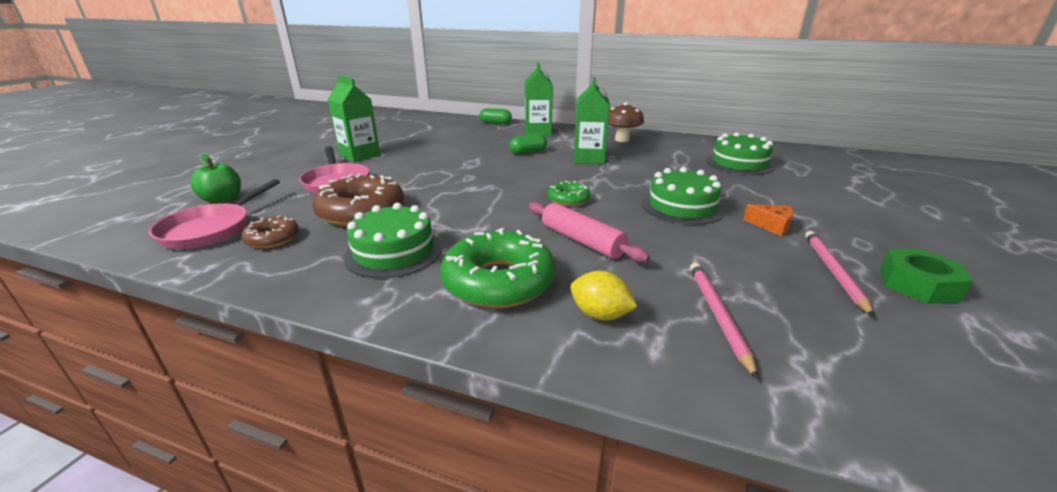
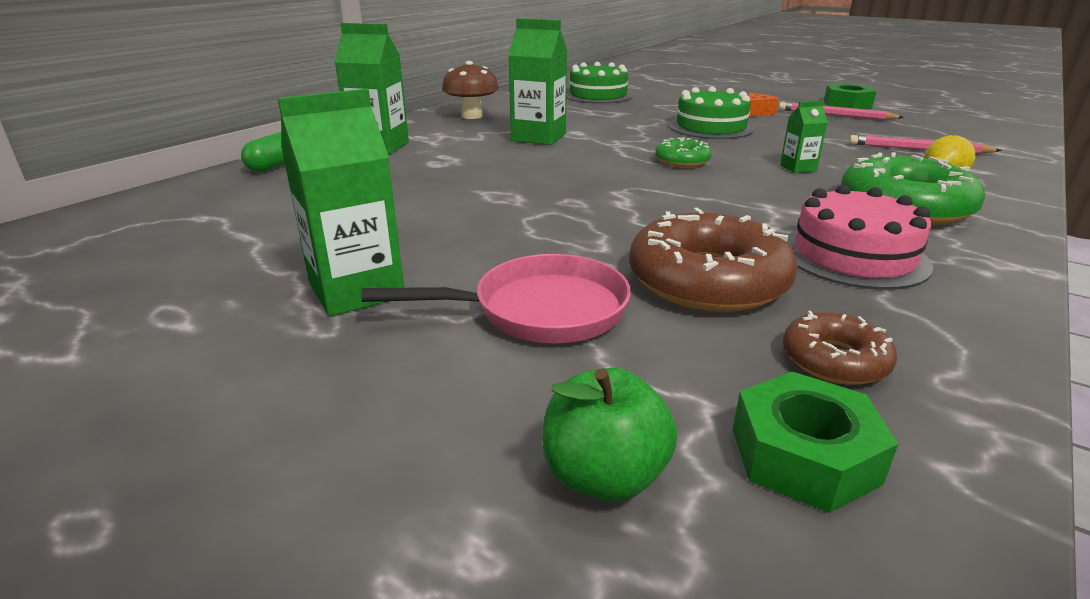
camera: 75 degrees left, 0 degrees up
(211, 229) = (803, 455): pink pan -> green nut
(394, 252) = (853, 256): green cake -> pink cake
(528, 152) = (481, 161): green capsule -> none
(581, 241) = (798, 168): pink rolling pin -> green carton

